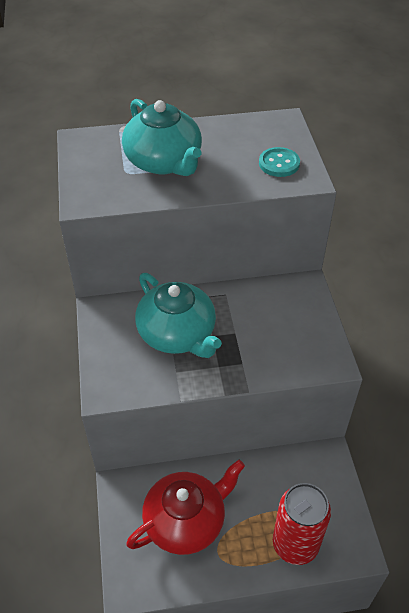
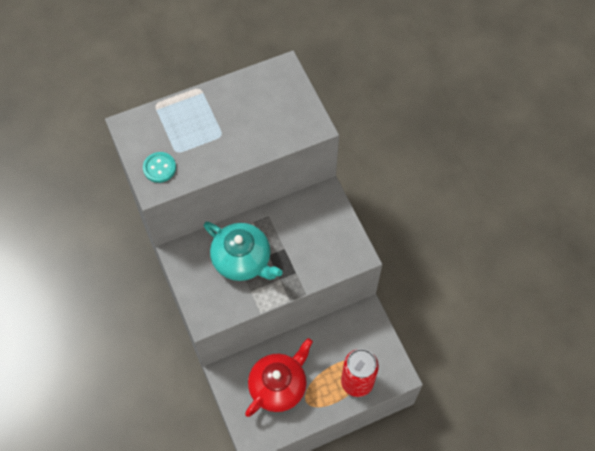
camera: 15 degrees left, 15 degrees up
(164, 162) = (202, 134): turquoise teapot -> none
(279, 163) = (290, 116): turquoise button -> turquoise button (159, 168)

